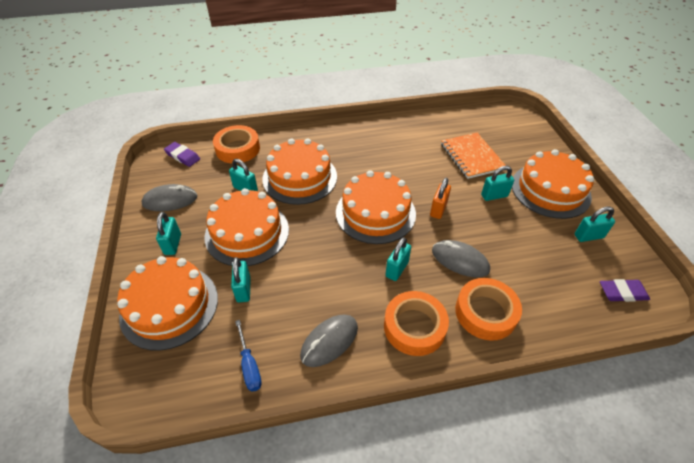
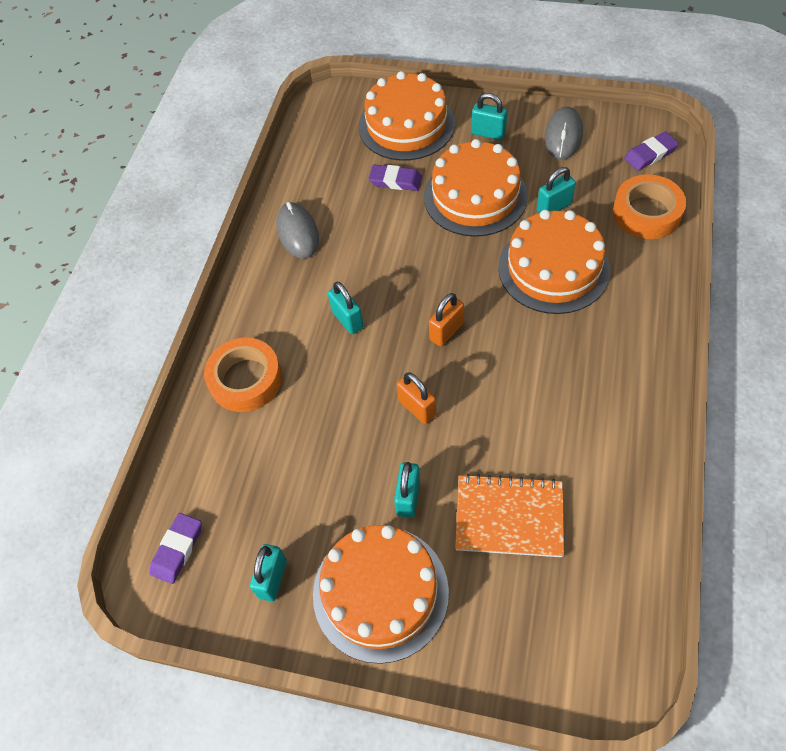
camera: 120 degrees right, 10 degrees up
(243, 289) = (395, 180): turquoise padlock -> purple eraser
(249, 365) = (310, 171): blue screwdriver -> none
(375, 213) = (446, 331): orange cake -> orange padlock
(414, 327) = (270, 306): orange tape -> none
(460, 260) = (323, 390): grey mouse -> none

